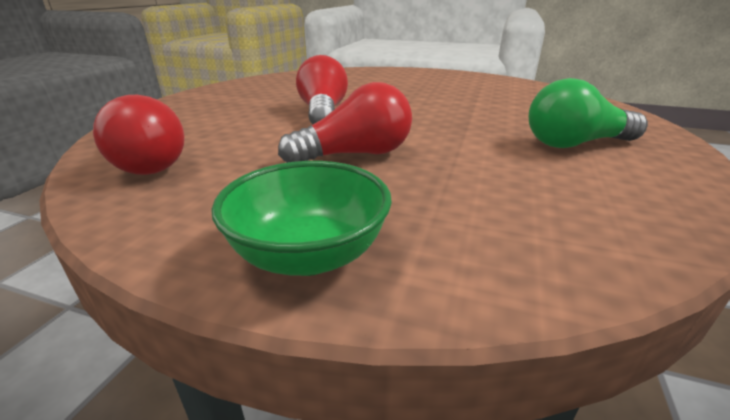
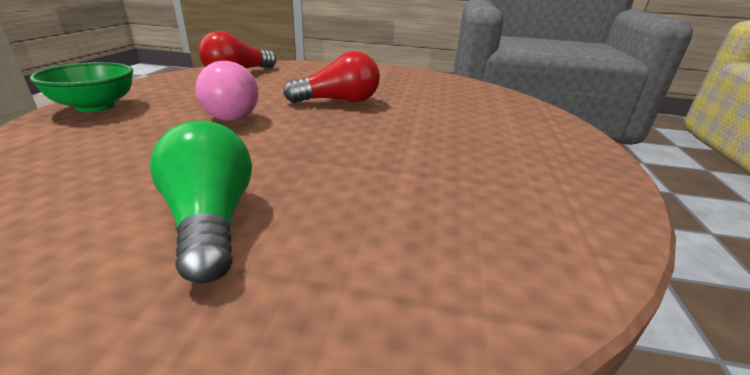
camera: 80 degrees right, 0 degrees up
(356, 155) = (228, 113): red light bulb -> pink light bulb

